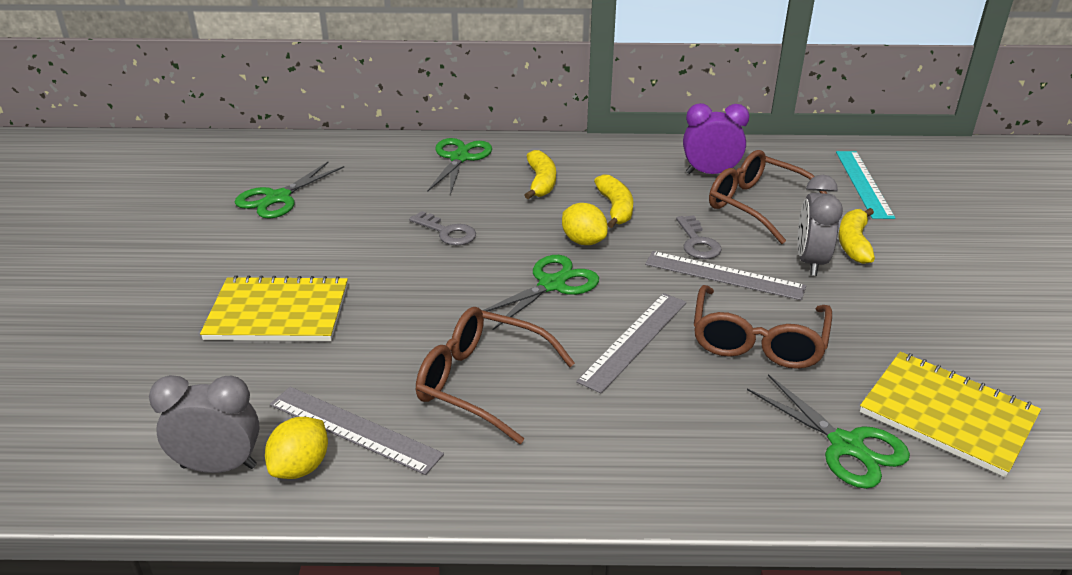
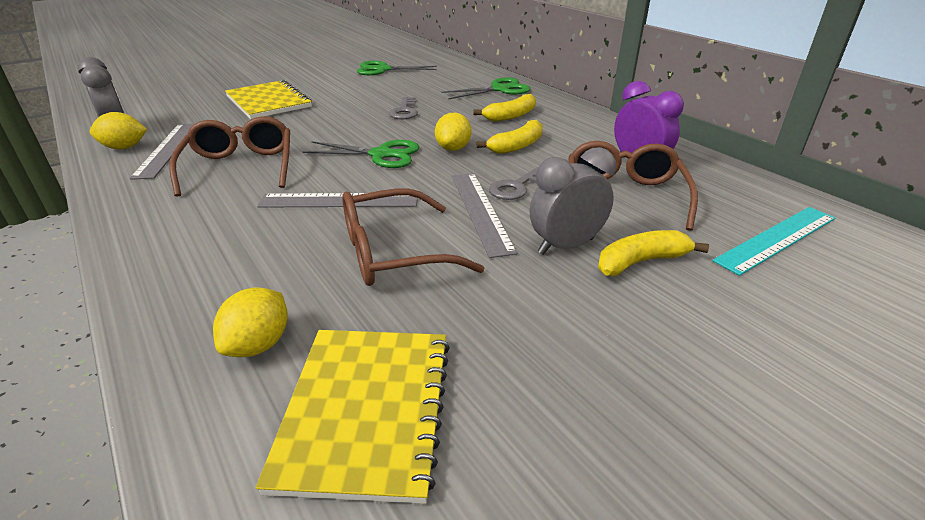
camera: 55 degrees right, 0 degrees up
(845, 445) = (259, 344): green scissors -> yellow lemon

